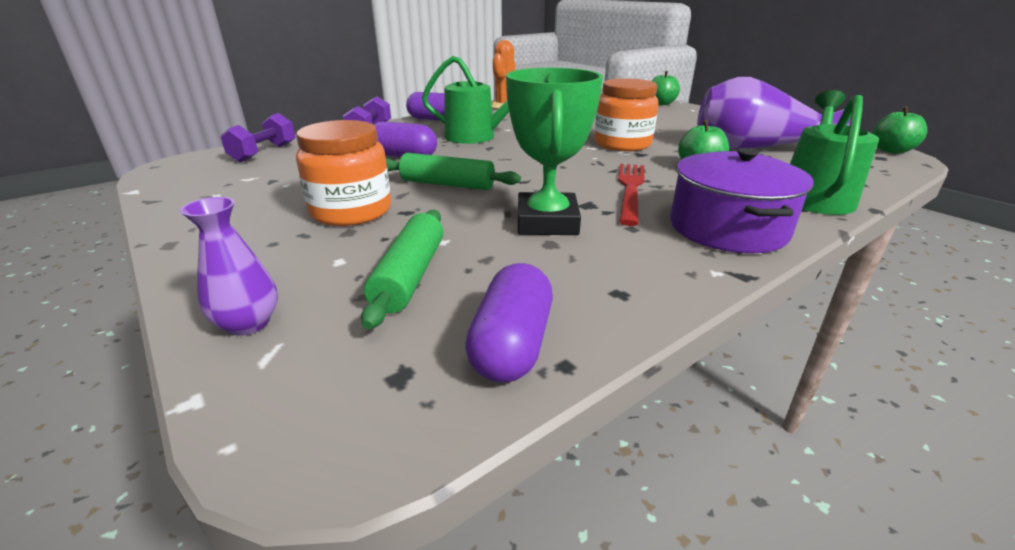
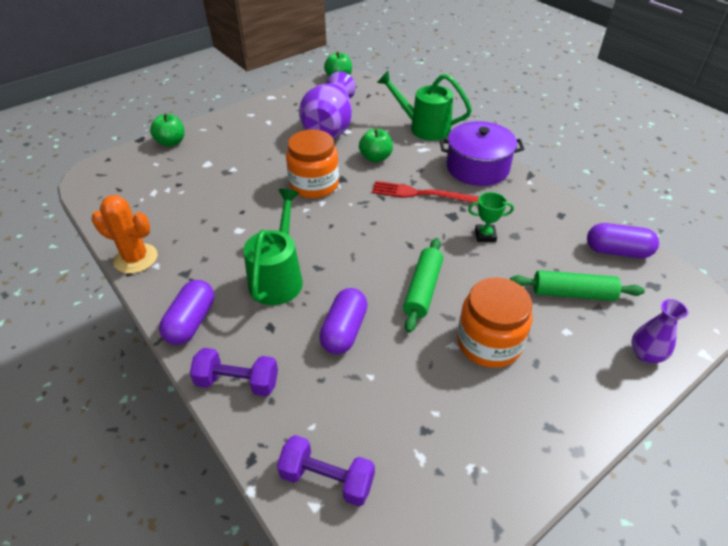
camera: 90 degrees left, 15 degrees up
(547, 222) = (485, 235): green trophy -> green trophy, size x0.50

